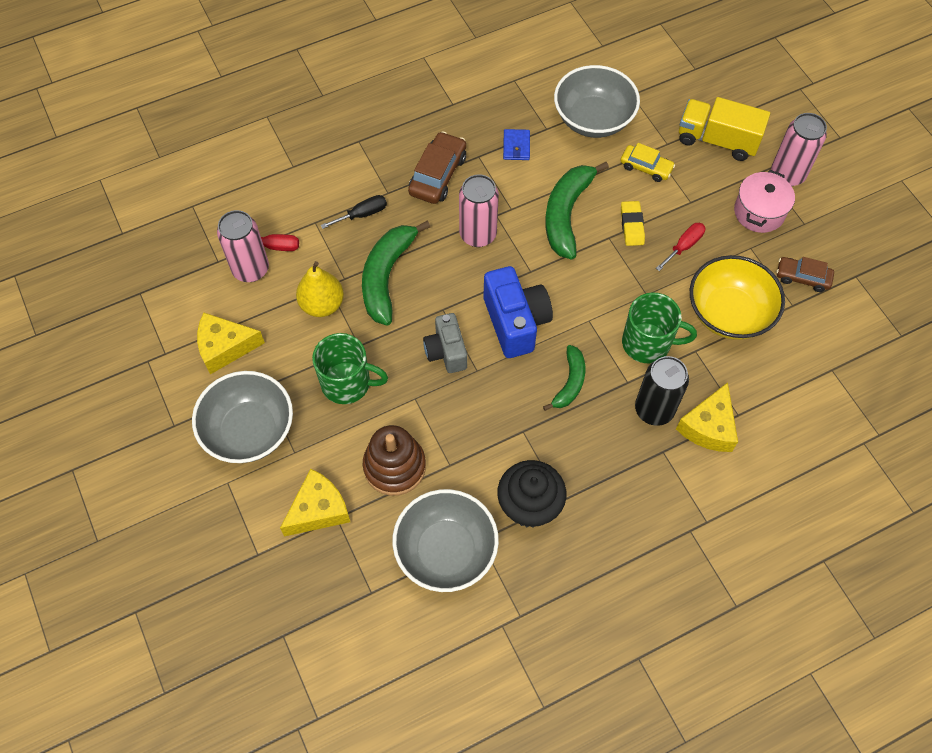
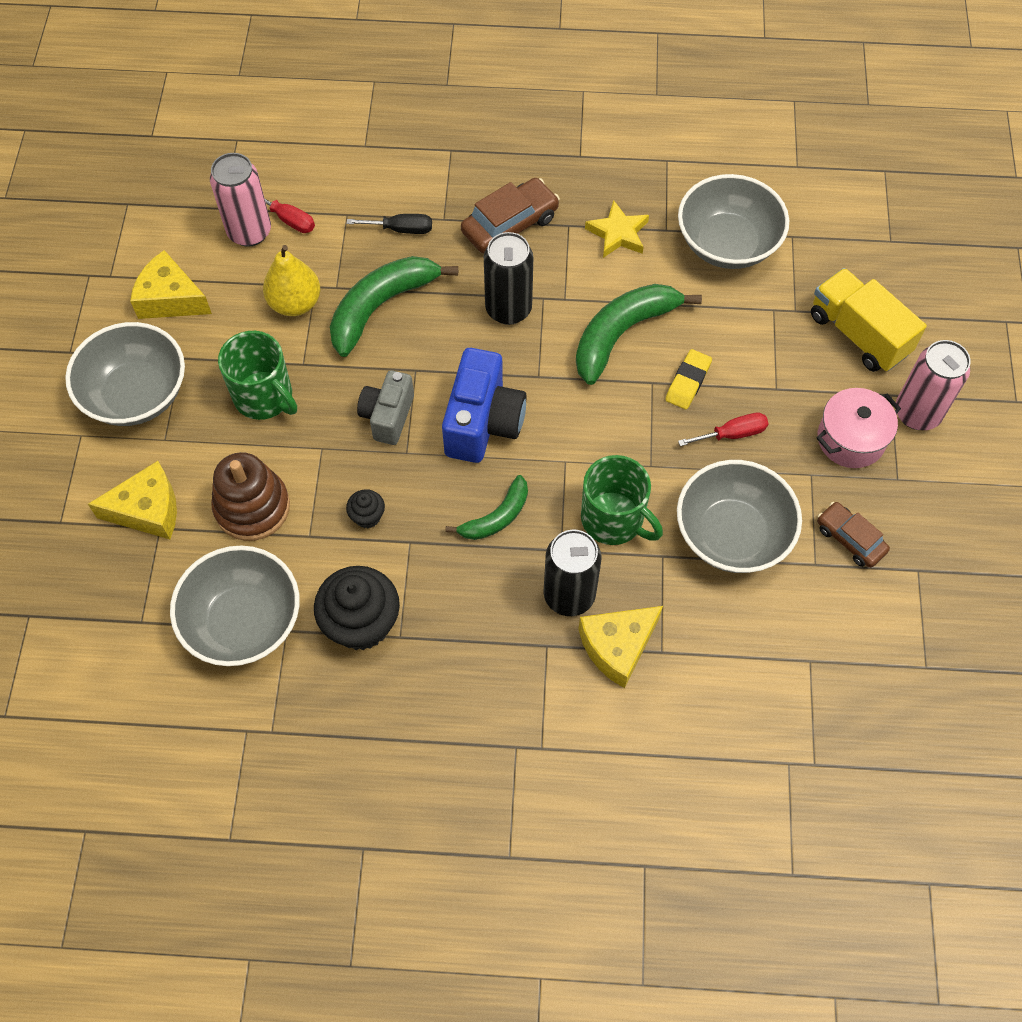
camera: 30 degrees right, 0 degrees up
(478, 234) = (508, 309): pink can -> black can
(481, 429) = (367, 516): none -> black cupcake
(516, 146) = (618, 233): blue wallet -> yellow star
(646, 167) = (751, 325): yellow car -> none
(729, 313) = (732, 534): yellow bowl -> grey bowl

